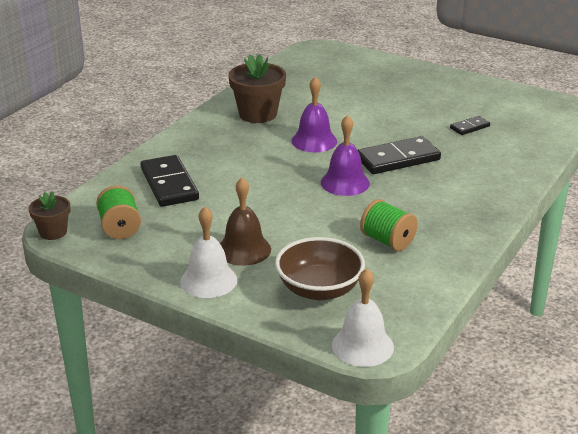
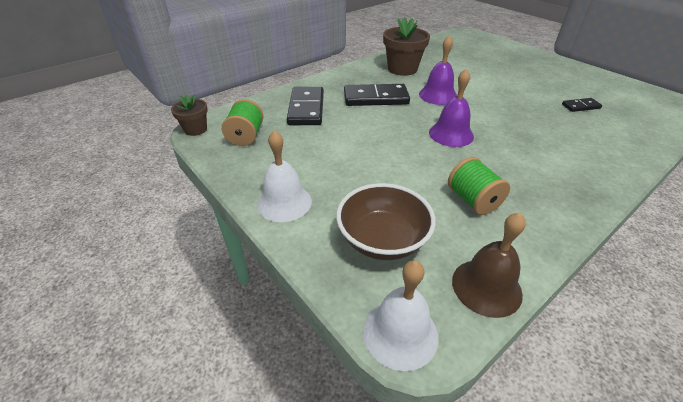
camera: 20 degrees right, 10 degrees up
(244, 249) = (332, 178): brown bell -> brown bell (486, 287)
(398, 159) = (506, 122): black domino -> black domino (375, 98)

